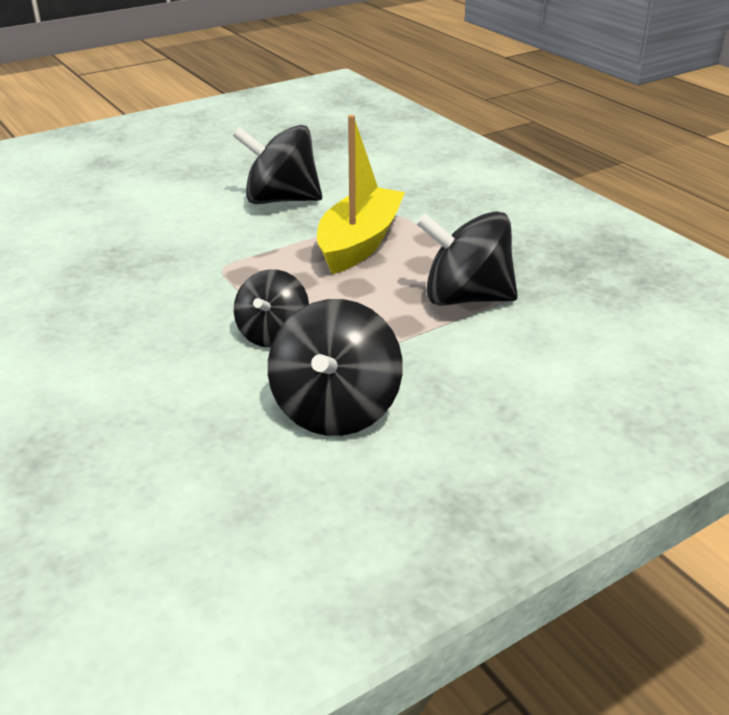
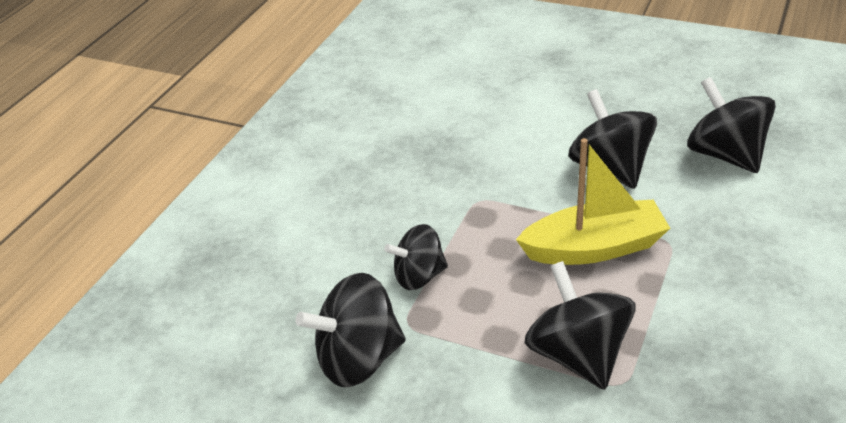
camera: 60 degrees right, 5 degrees up
(338, 157) = (725, 155): none -> black spinning top

